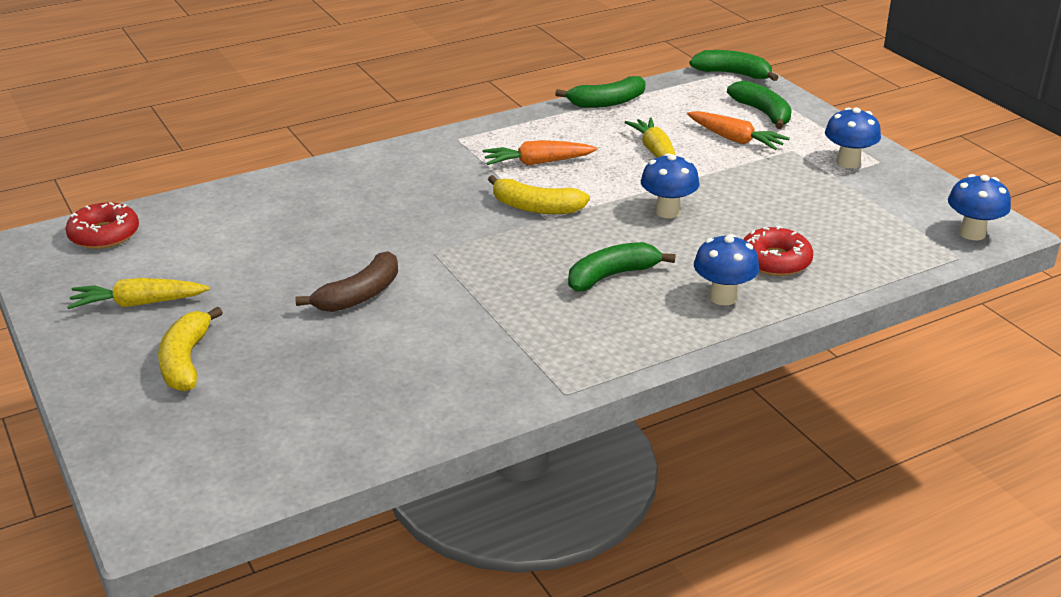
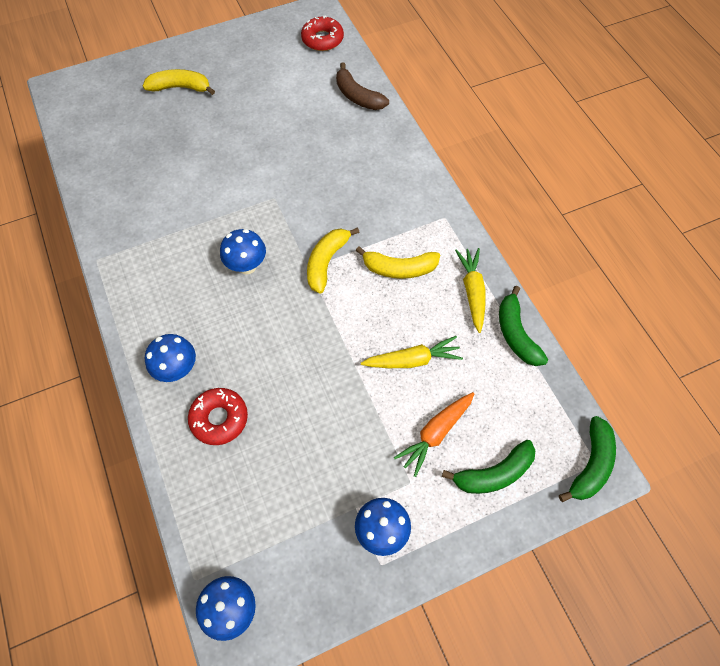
camera: 95 degrees right, 30 degrees up
(138, 304) = (242, 62): yellow carrot -> yellow carrot (472, 291)
(360, 295) = (229, 160): brown banana -> brown banana (358, 96)
(537, 163) = (399, 269): orange carrot -> yellow banana
(611, 276) = (221, 301): green banana -> none
(667, 212) = (308, 353): blue mushroom -> blue mushroom (247, 266)

